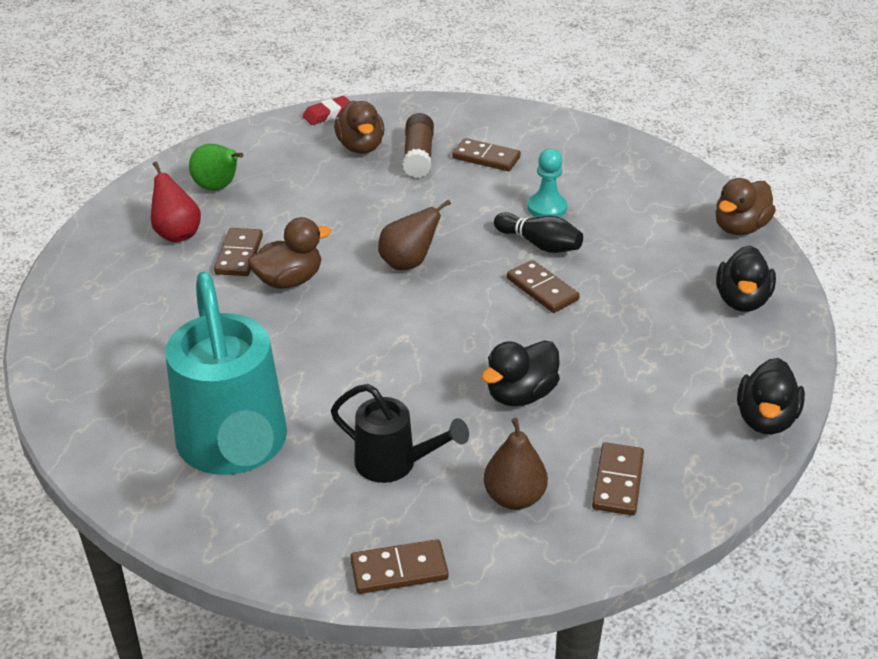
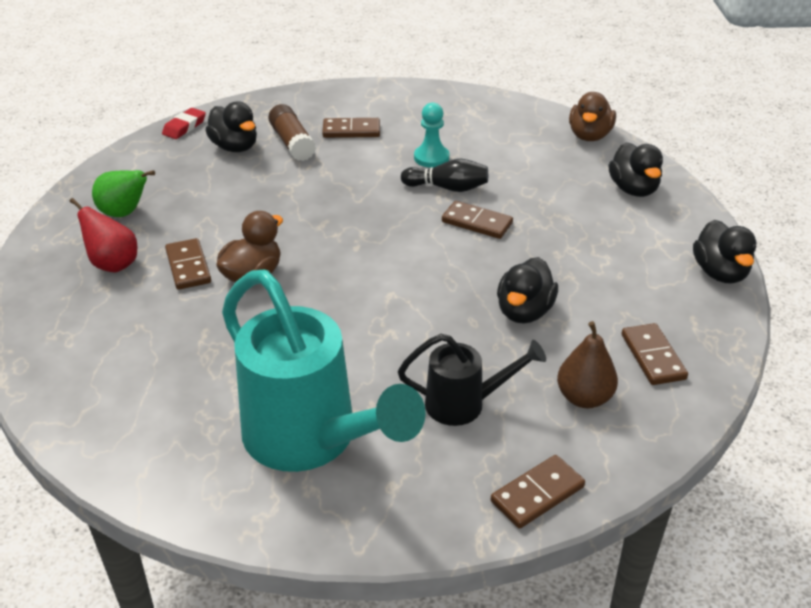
camera: 25 degrees left, 0 degrees up
(361, 147) = (235, 147): brown duck -> black duck
(408, 263) = (349, 232): brown pear -> none

